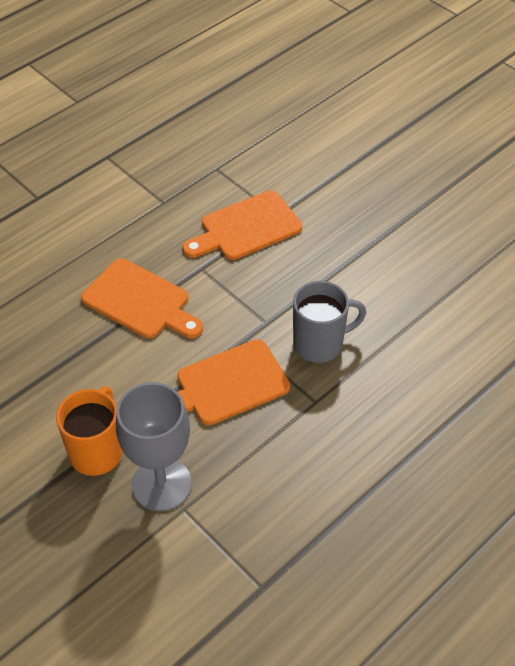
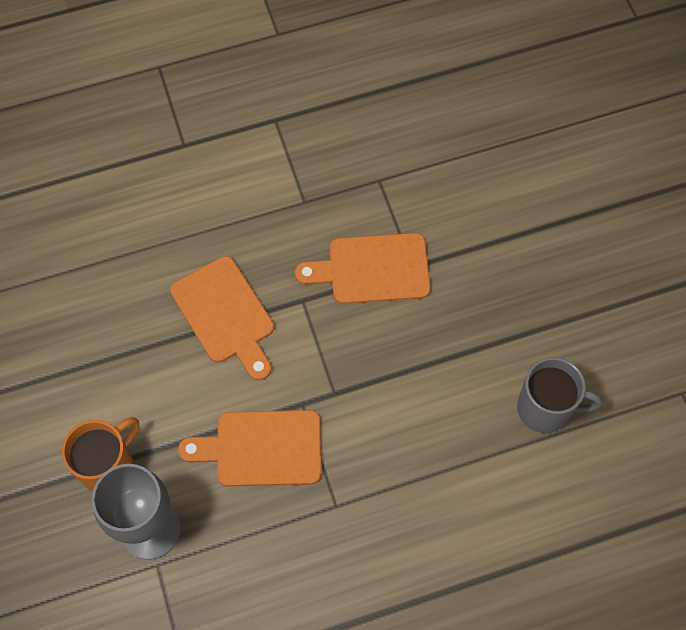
camera: 25 degrees right, 15 degrees up
(320, 344) = (374, 442): grey mug -> grey mug (545, 409)

